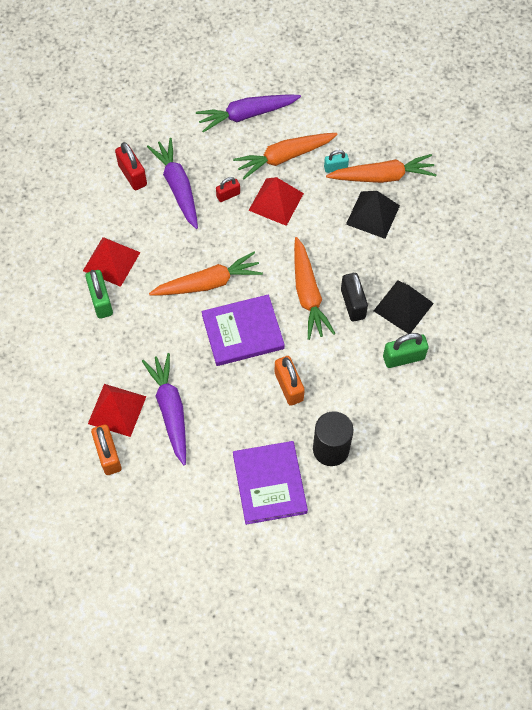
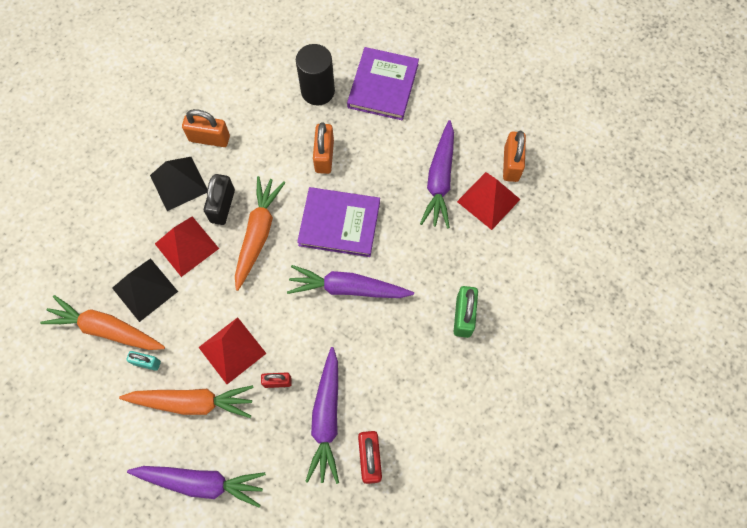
camera: 155 degrees left, 5 degrees up
(111, 261) = (436, 357): red pyramid -> red pyramid (186, 246)
(208, 283) = (348, 288): orange carrot -> purple carrot
(403, 357) = (209, 138): green padlock -> orange padlock

